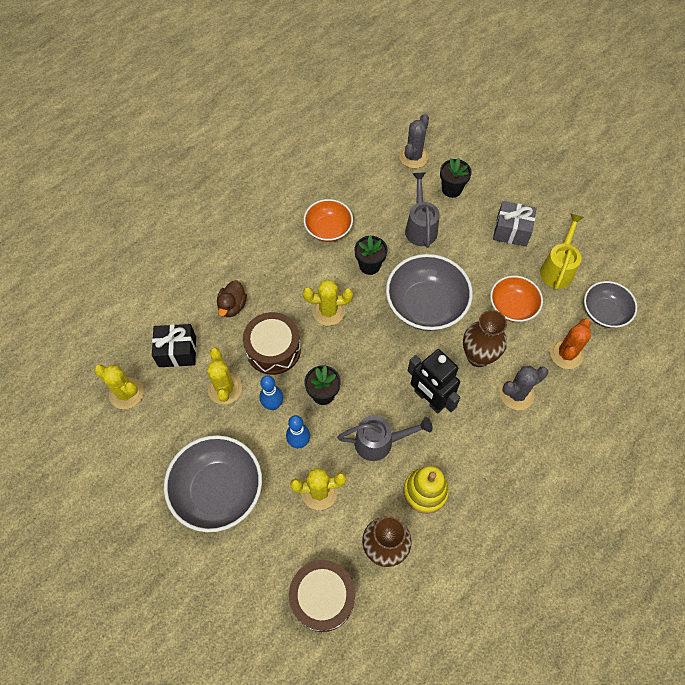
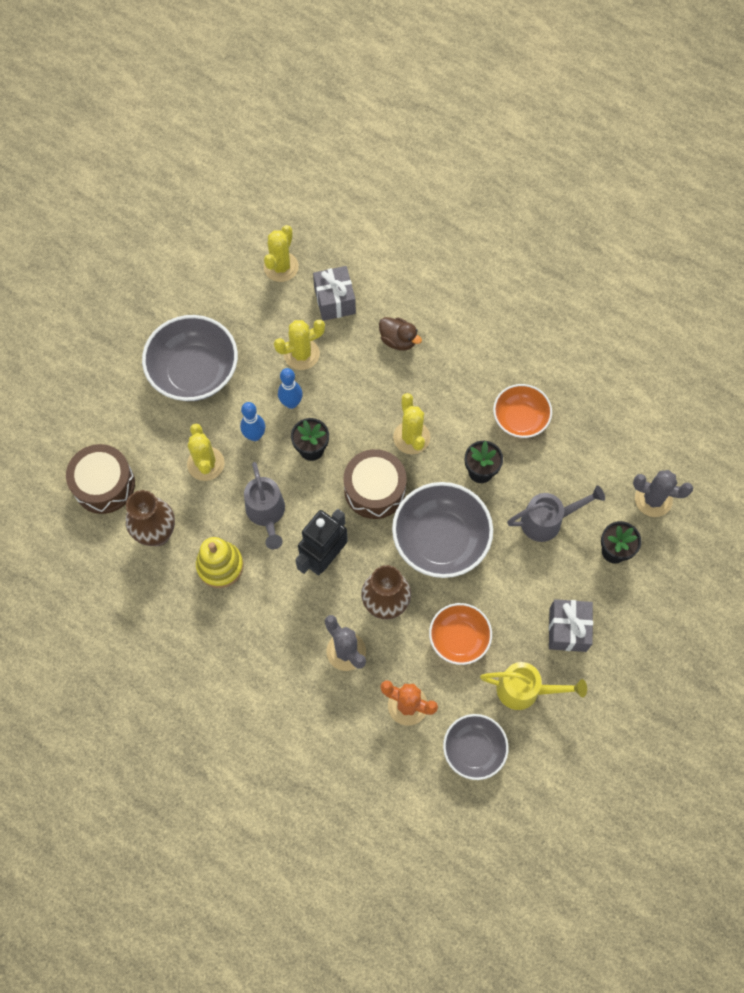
camera: 80 degrees right, 5 degrees up
(177, 351) = (335, 301): black gift -> grey gift
(232, 306) = (398, 340): brown duck -> brown duck turned 150 degrees counterclockwise
(273, 349) = (354, 391): brown drum -> brown drum (374, 489)

